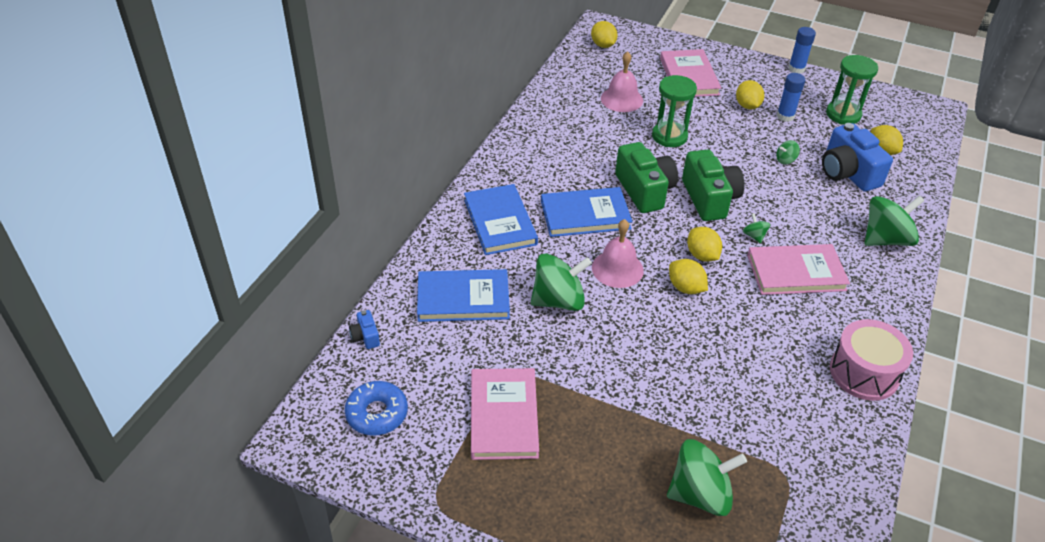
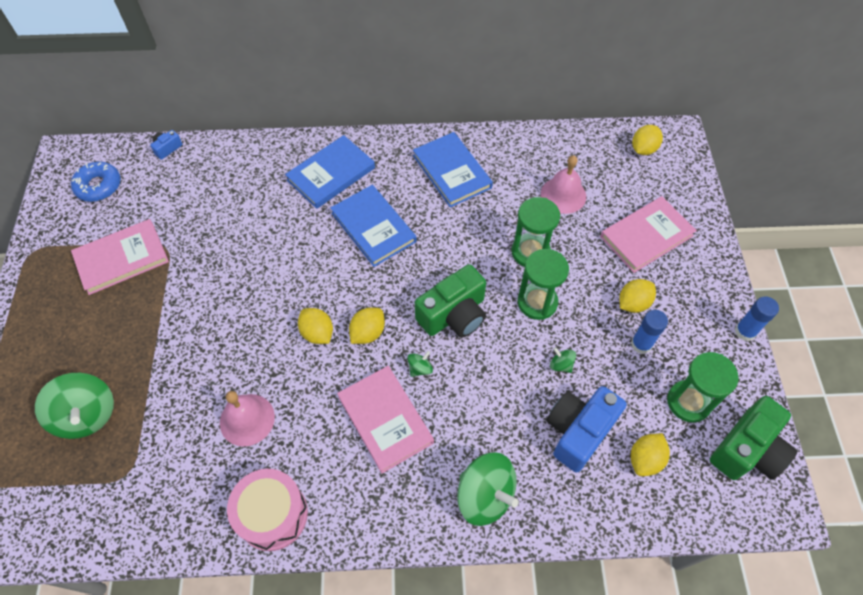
camera: 65 degrees right, 15 degrees up
(463, 299) = (231, 187): blue book -> blue book (452, 171)
(559, 300) = (258, 247): green spinning top -> none
(617, 269) = (316, 274): pink bell -> pink bell (247, 419)
(644, 190) = (434, 259): green camera -> green camera (747, 450)
(685, 288) = (317, 333): yellow lemon -> yellow lemon turned 60 degrees counterclockwise
(721, 151) = (537, 302): none -> green hourglass

